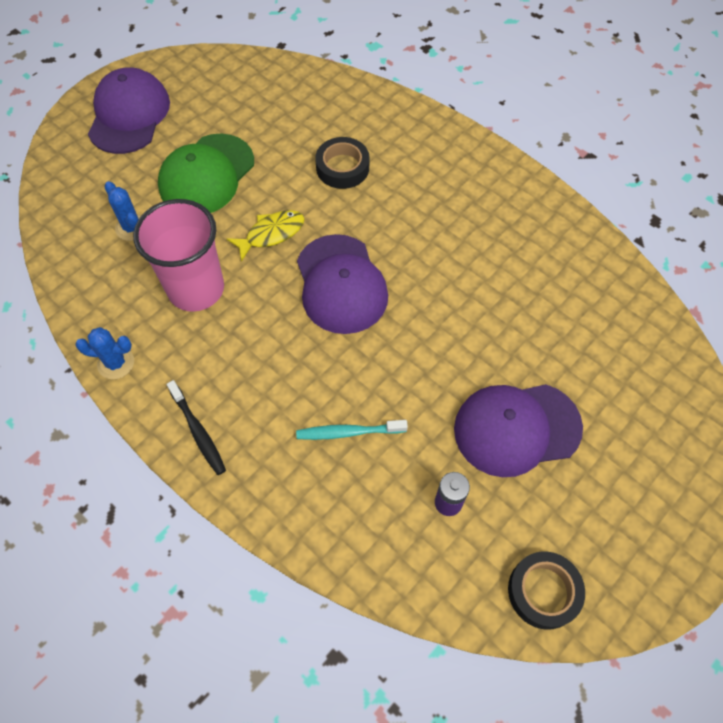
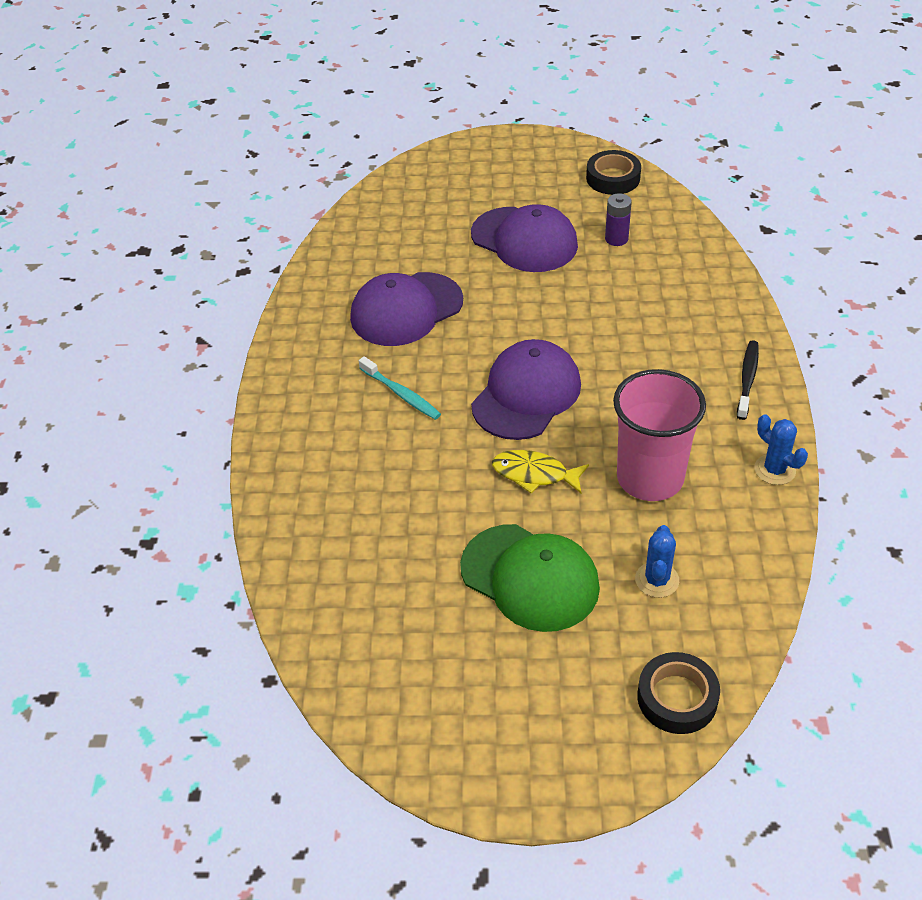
camera: 130 degrees left, 15 degrees down
(129, 115) = (537, 725): purple cap -> purple cap (406, 309)
(206, 175) = (530, 578): green cap -> green cap turned 45 degrees clockwise
(342, 167) = (400, 483): black tape -> black tape (677, 698)
(348, 432) = (637, 308): turquoise toothbrush -> turquoise toothbrush (401, 394)

